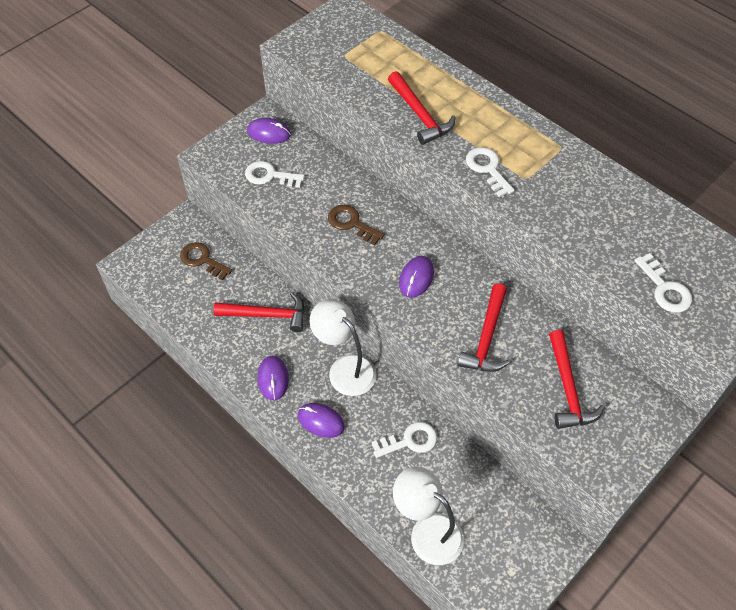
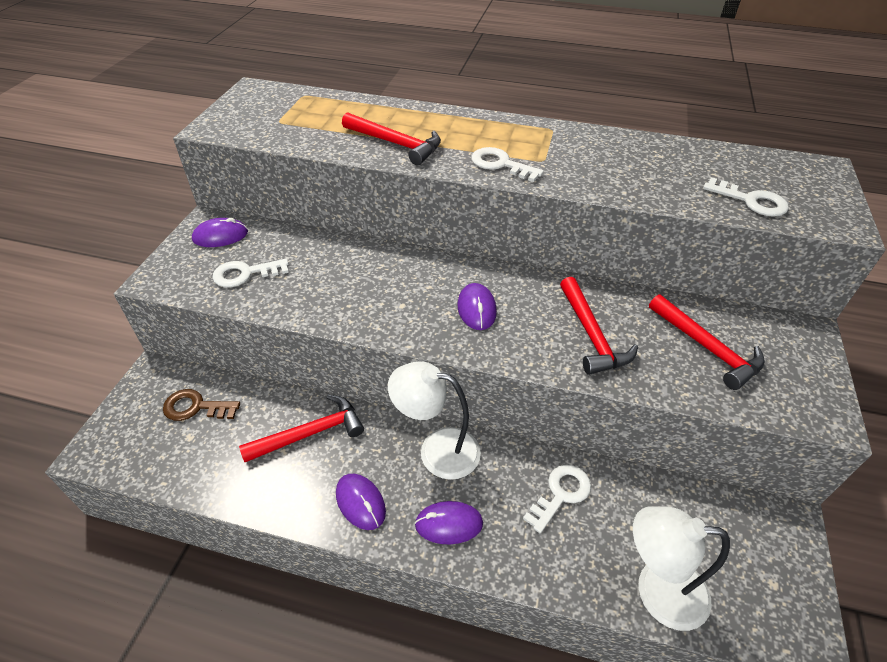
camera: 30 degrees left, 10 degrees down
(351, 223) = (369, 285): brown key -> none

